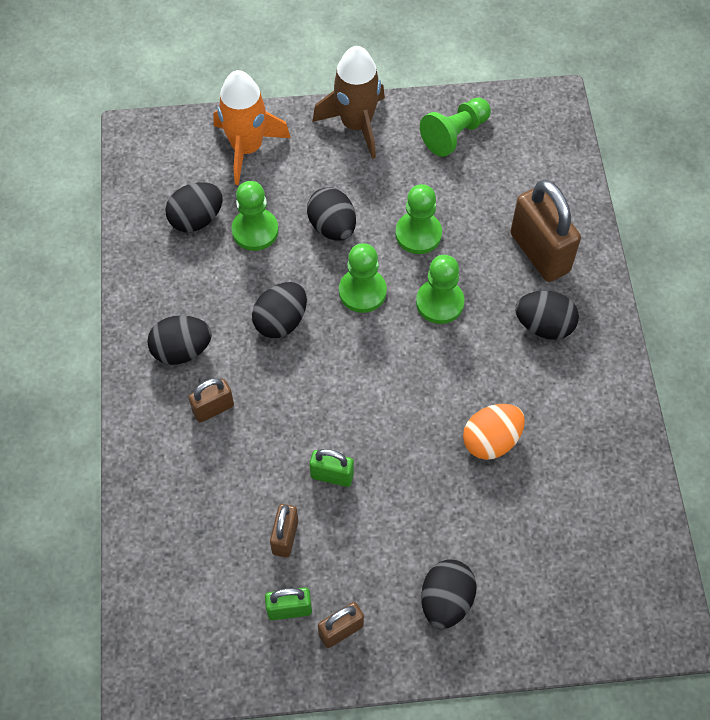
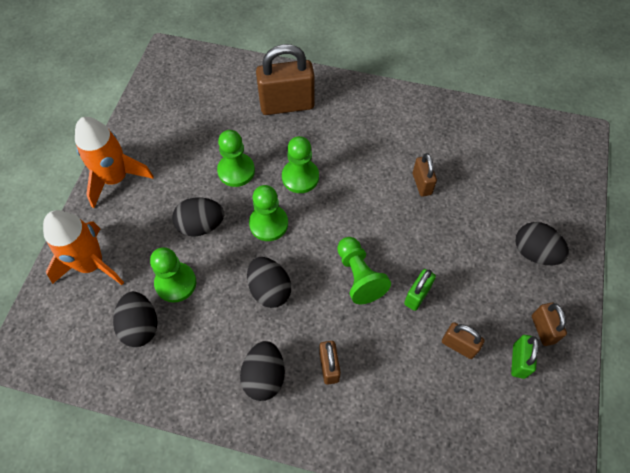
camera: 70 degrees left, 0 degrees up
(356, 125) = (115, 178): brown rocket -> orange rocket
(455, 134) = (162, 119): green pawn -> green pawn (359, 276)
(491, 440) = (422, 184): orange egg -> brown padlock
(544, 326) = (345, 123): black egg -> none

